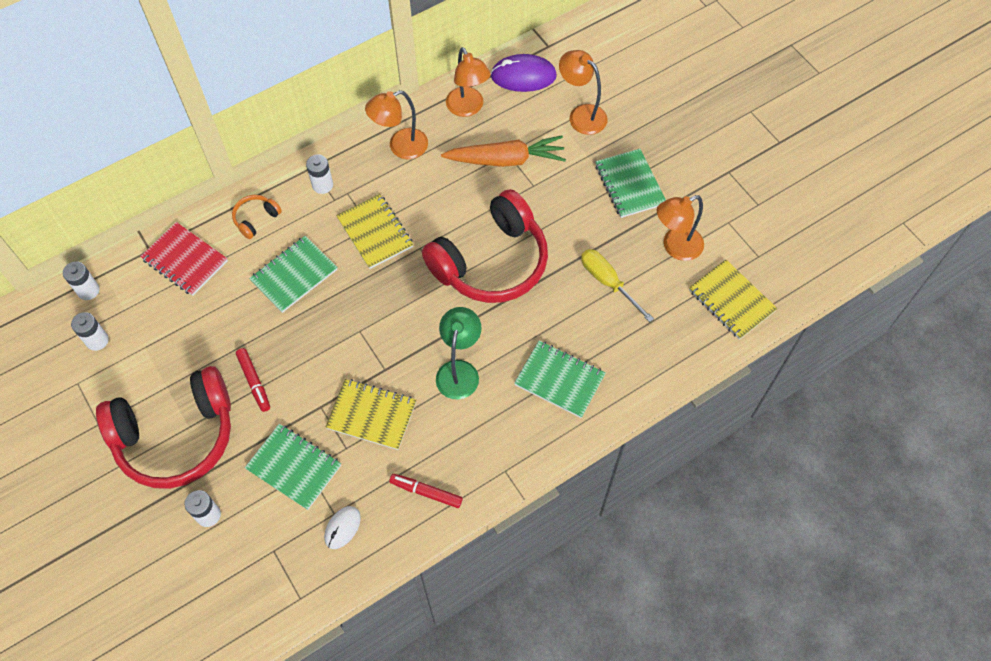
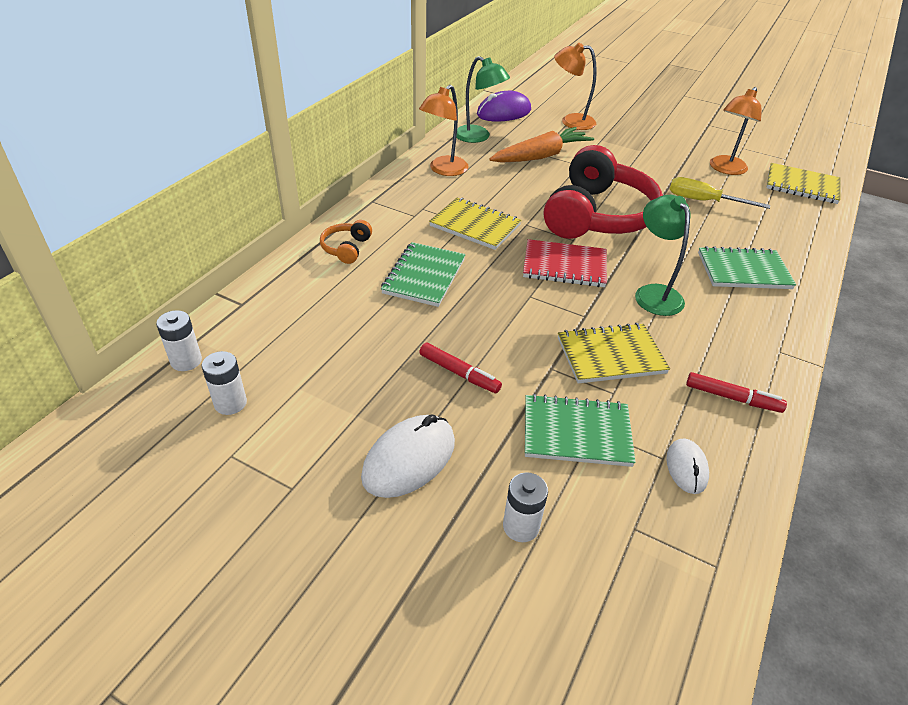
camera: 30 degrees left, 20 degrees down
(176, 436) = (409, 459): red headphones -> white mouse
(185, 260) = (292, 300): red notebook -> red notebook (564, 266)
(322, 185) = (394, 209): white battery -> none
(426, 492) = (732, 398): red marker -> red marker turned 150 degrees counterclockwise
(468, 108) = (478, 137): orange lamp -> green lamp
(629, 185) = (650, 146): green notebook -> none

